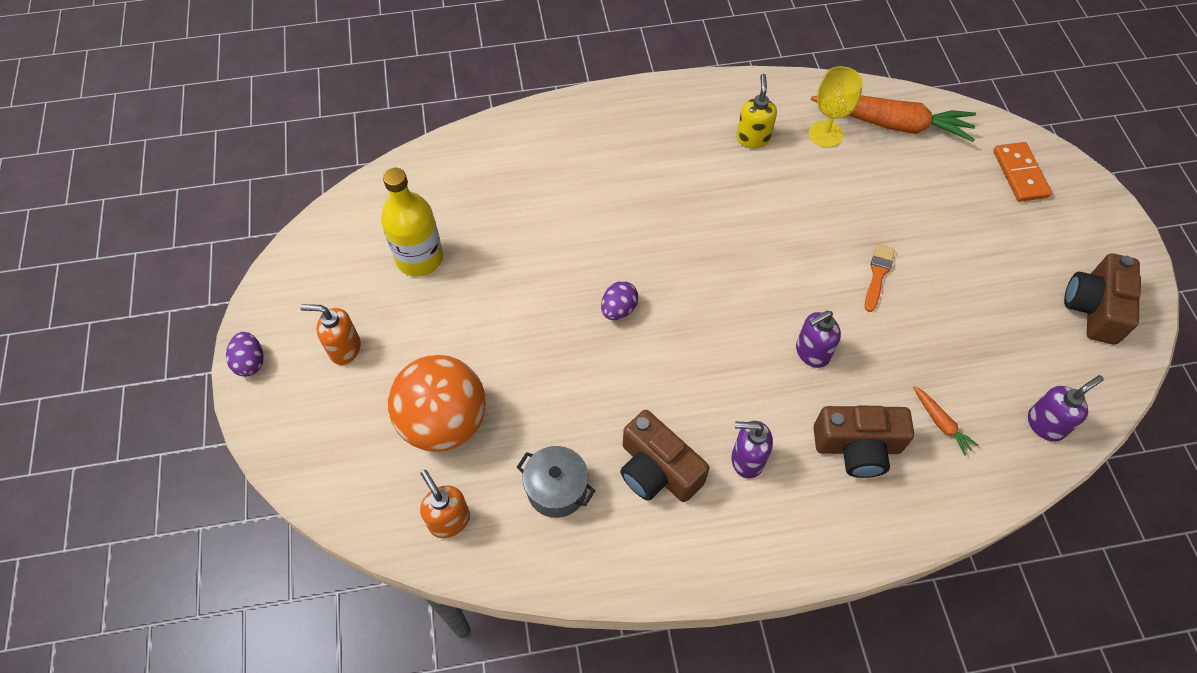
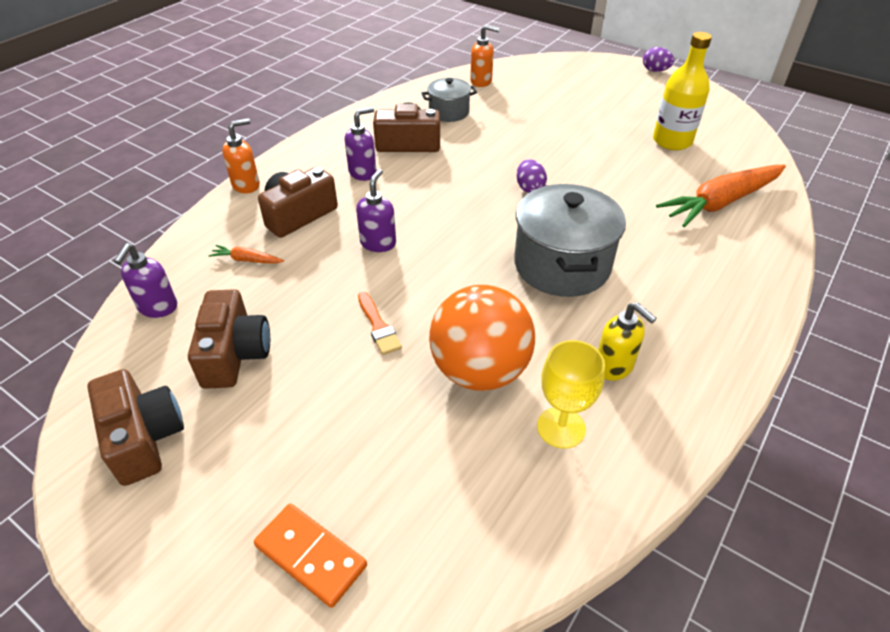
camera: 135 degrees right, 15 degrees down
(344, 349) = (629, 95): orange soap dispenser -> orange soap dispenser (246, 185)
(444, 422) = (538, 101): orange ball -> orange ball (480, 371)
(692, 221) = (562, 265): none -> grey pot
(892, 124) = (511, 503): orange carrot -> orange carrot (721, 203)
(1000, 329) = (235, 354): none -> brown camera

